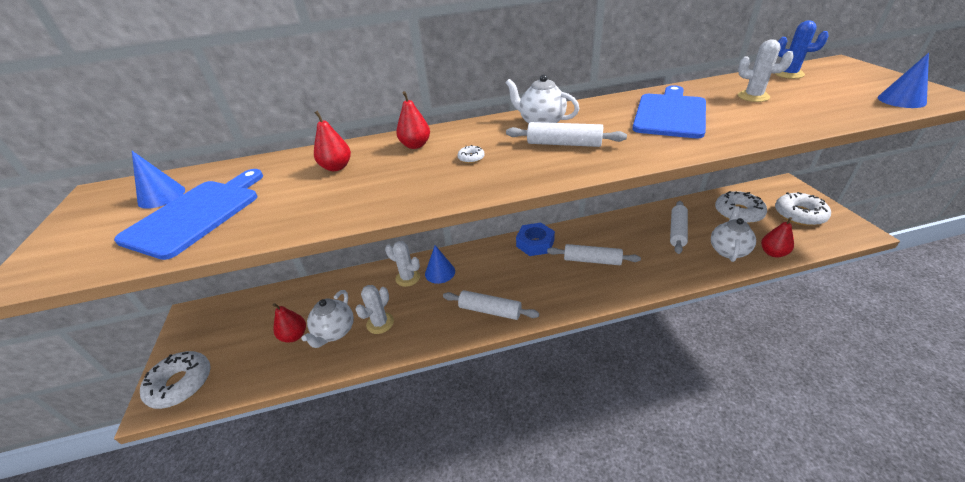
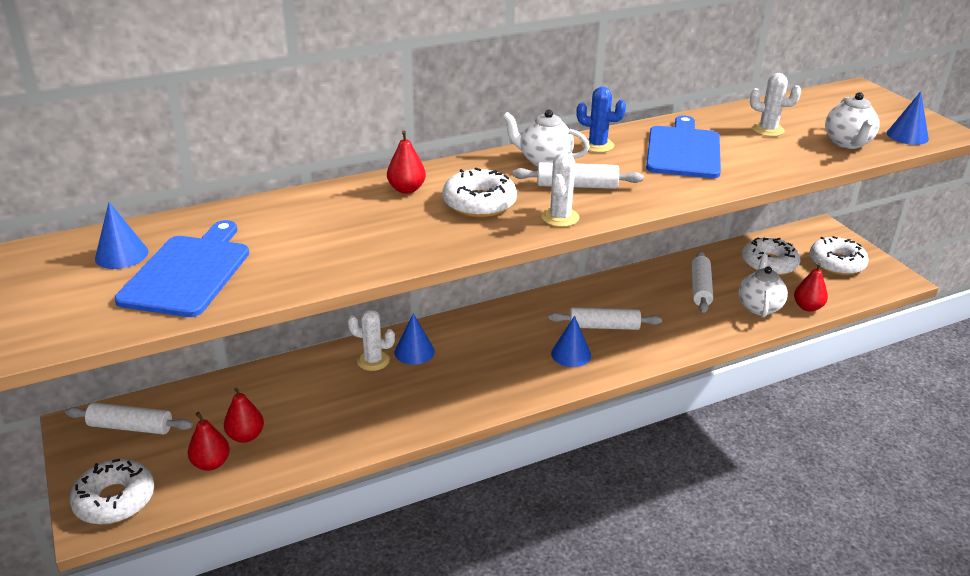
camera: 15 degrees left, 5 degrees down
(335, 332) = (299, 427): white teapot -> white teapot (847, 143)
(336, 167) = (324, 216): red pear -> red pear (211, 463)
(380, 323) = (356, 413): white cactus -> white cactus (560, 217)
(471, 158) = (479, 203): white donut -> white donut, size x2.45
(490, 310) = (492, 389): white rolling pin -> white rolling pin (131, 427)
(535, 243) = (529, 311): blue nut -> none
(560, 283) = (571, 354): none -> blue cone
(789, 74) = (805, 102): blue cactus -> blue cactus (597, 145)

